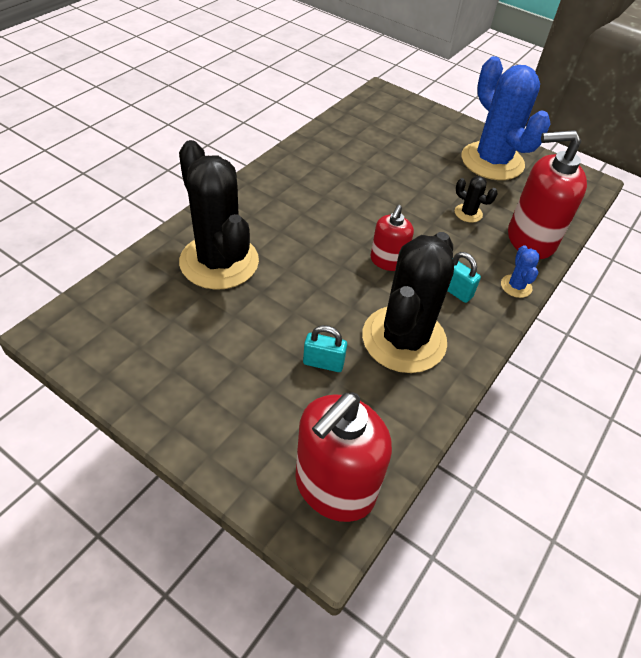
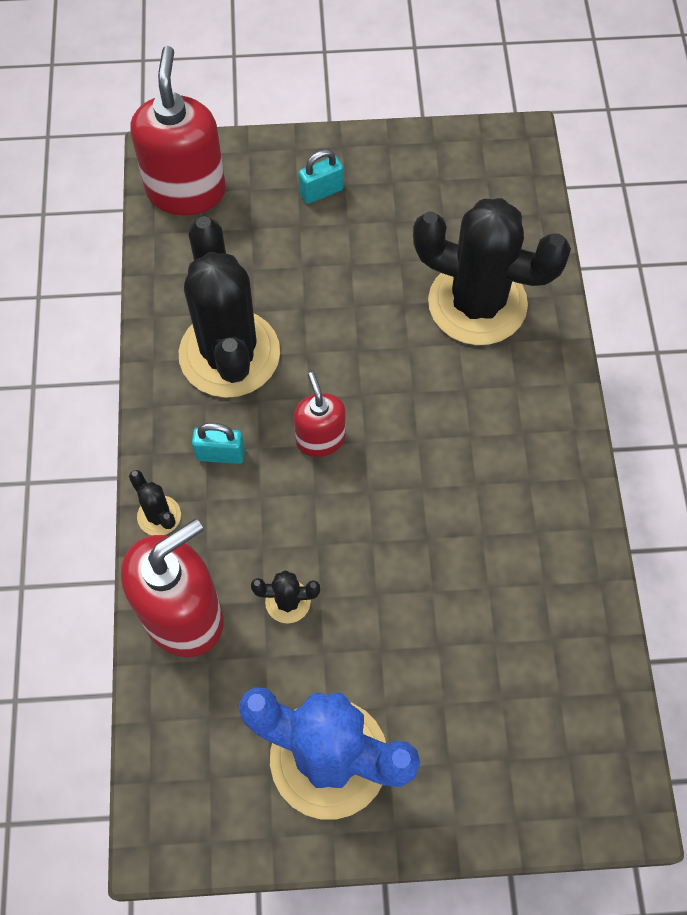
camera: 145 degrees right, 15 degrees up
(323, 363) = (280, 276): turquoise padlock -> turquoise padlock (321, 192)
(516, 286) = (159, 516): blue cactus -> black cactus

